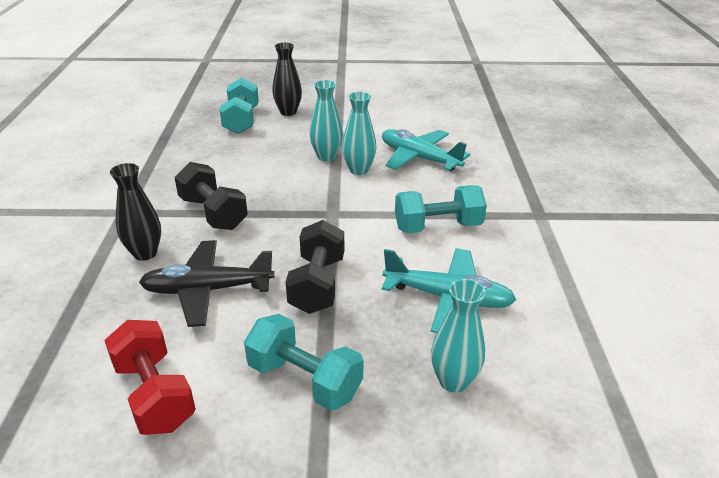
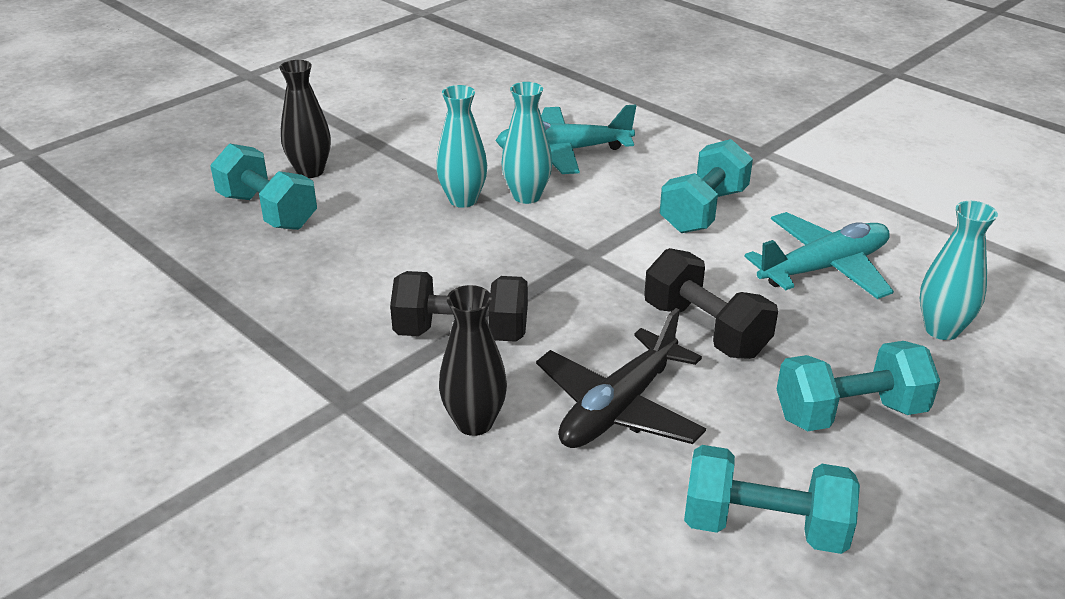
camera: 45 degrees left, 0 degrees up
(155, 394) = (764, 526): red dumbbell -> turquoise dumbbell

